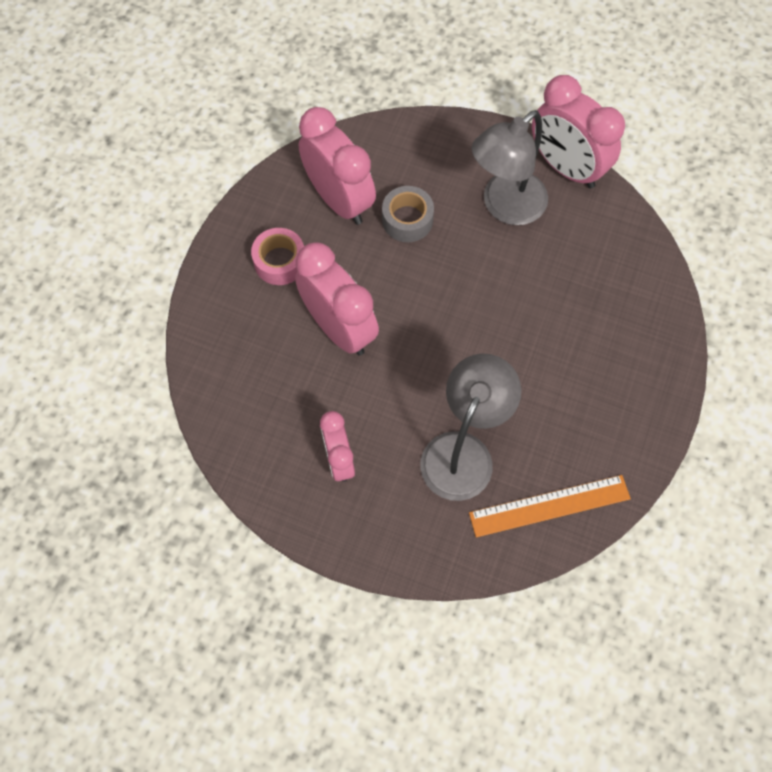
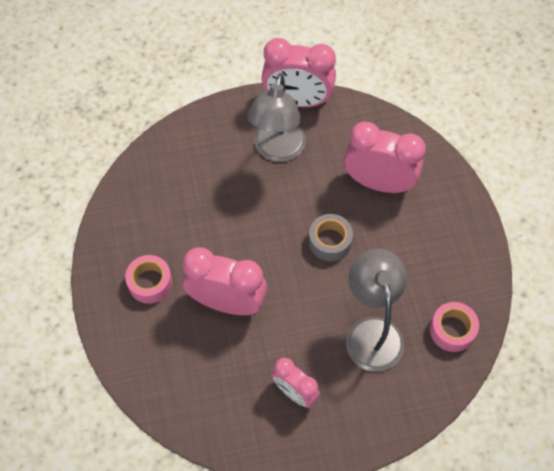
camera: 35 degrees left, 5 degrees down
(339, 200) = (160, 213): pink clock -> pink clock (379, 183)
(407, 220) = (218, 198): grey tape -> grey tape (330, 241)
(549, 506) = (452, 330): orange ruler -> pink tape

